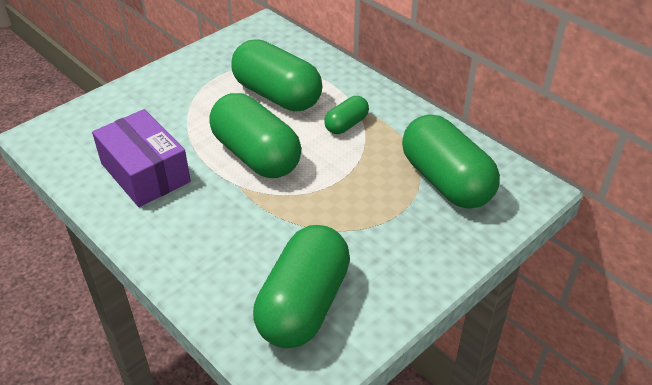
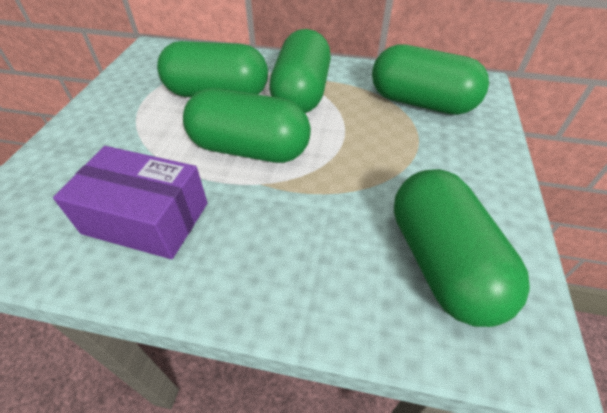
camera: 35 degrees left, 5 degrees up
(346, 124) = (301, 94): green capsule -> green capsule, size x2.03

